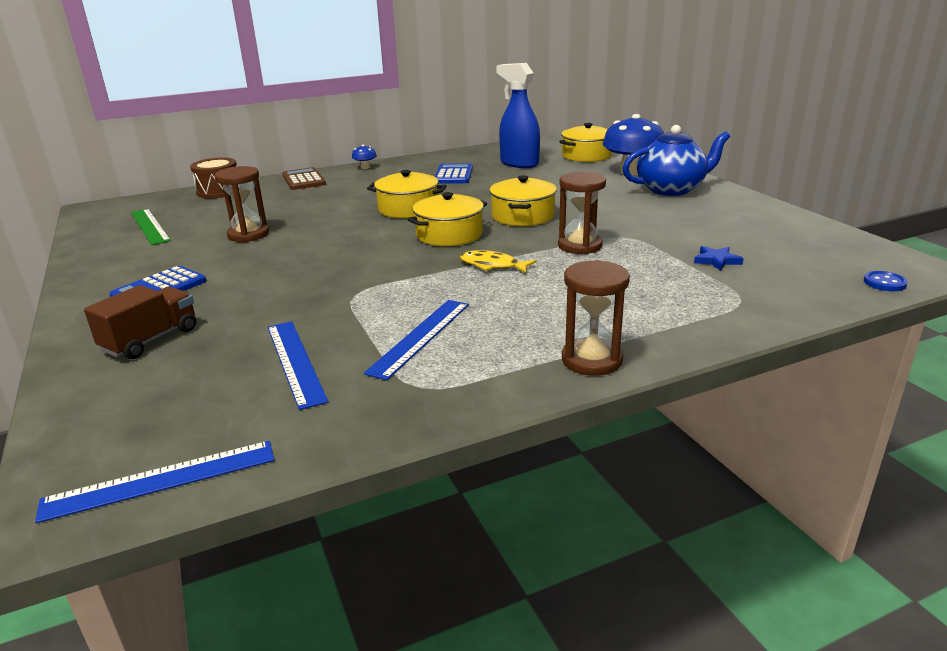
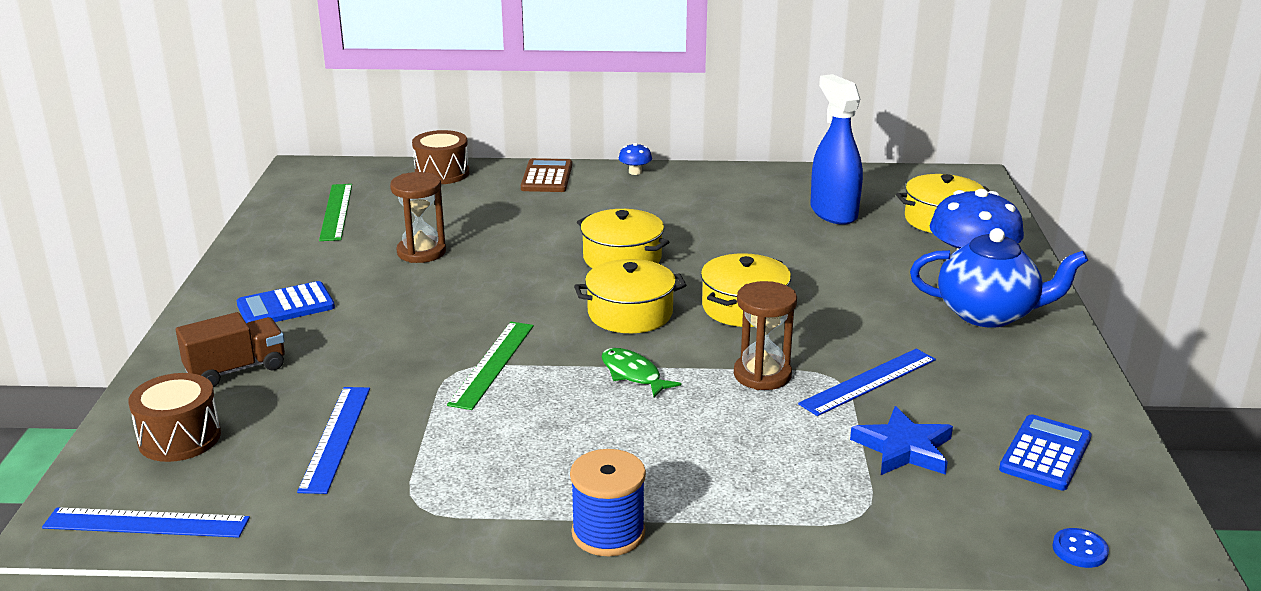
camera: 25 degrees right, 0 degrees up
(137, 402) = (179, 438): none -> brown drum
(379, 284) = (492, 364): none -> green ruler
(420, 337) = (471, 447): blue ruler -> blue ruler (868, 381)
(453, 175) = (729, 213): blue calculator -> blue calculator (1045, 453)
(492, 265) = (633, 374): yellow fish -> green fish
(591, 360) = (608, 533): brown hourglass -> blue spool
(717, 261) = (904, 448): blue star -> blue star, size x1.63

